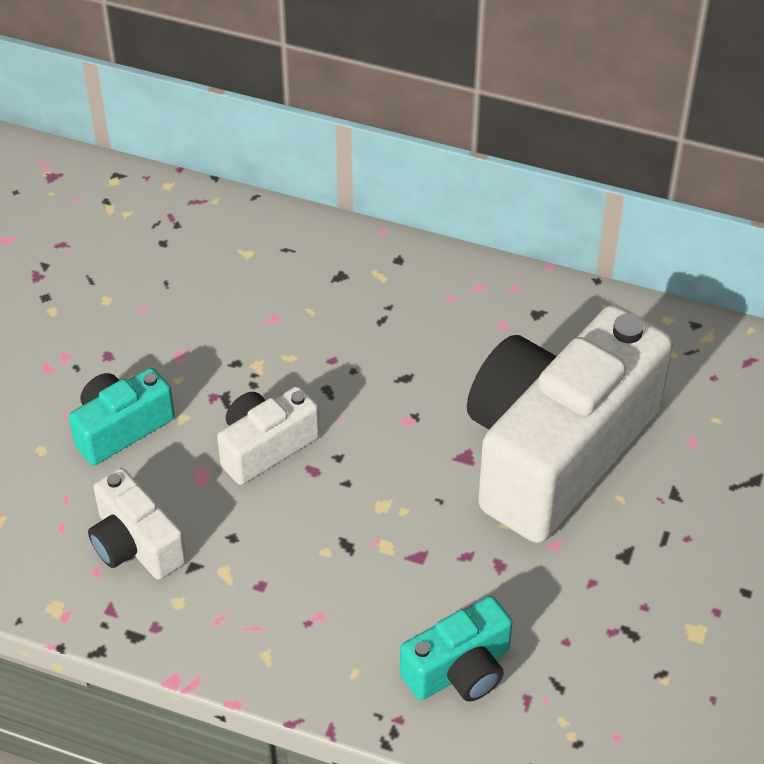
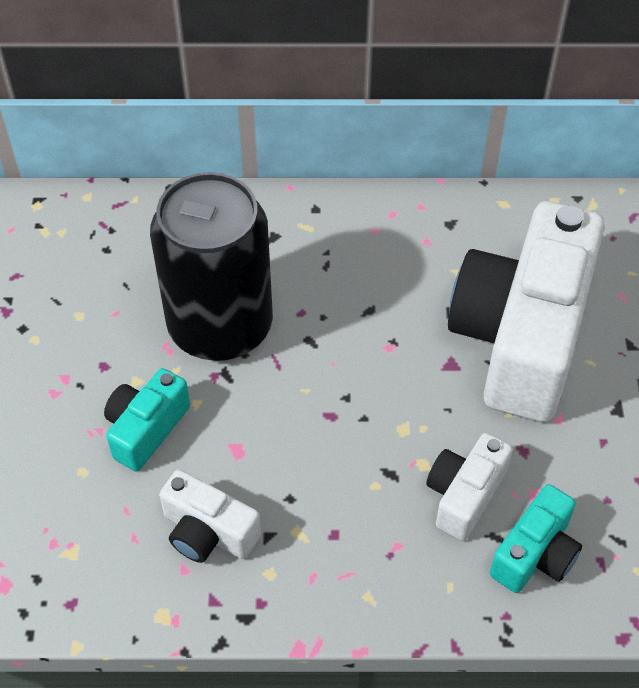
camera: 20 degrees left, 5 degrees up
(242, 350) = (220, 326): none -> black can
(265, 447) = (281, 407): white camera -> white camera (464, 495)

